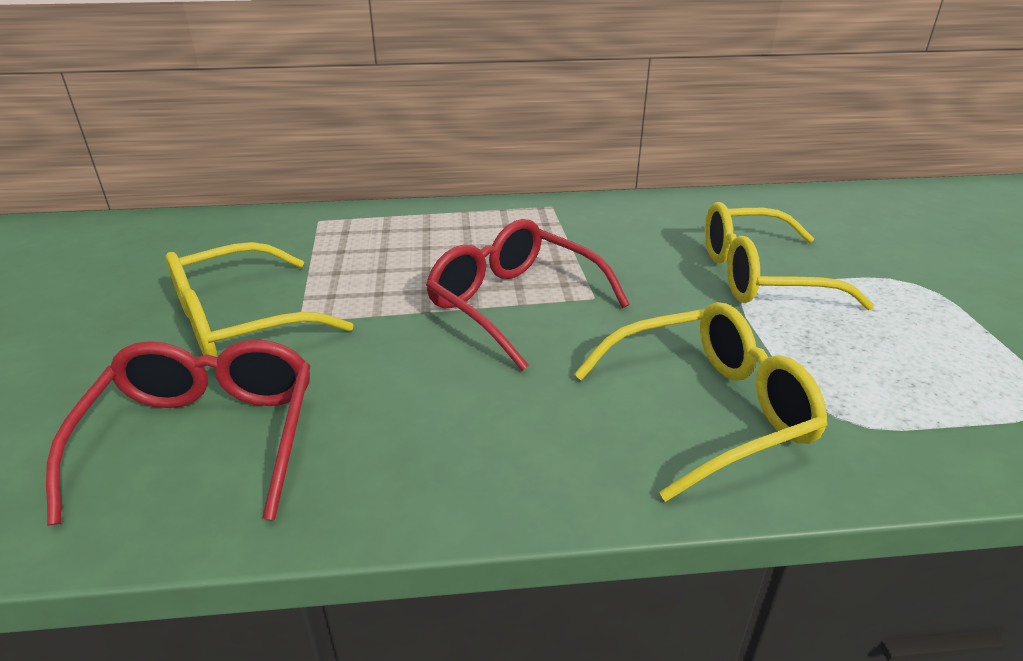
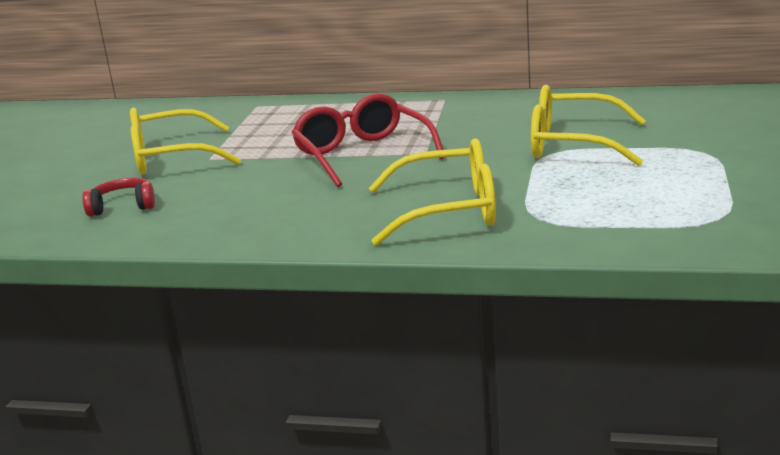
camera: 20 degrees right, 10 degrees down
(205, 437) = (123, 207): red glasses -> red headphones

